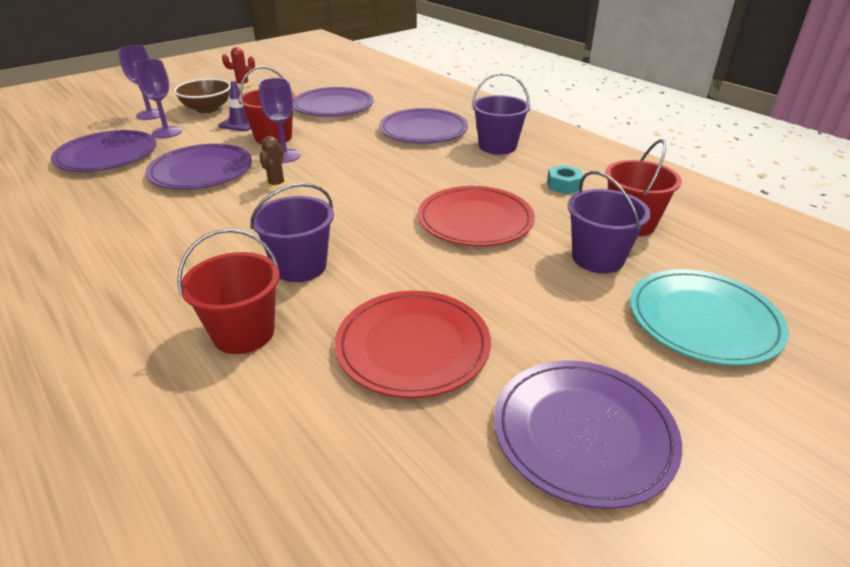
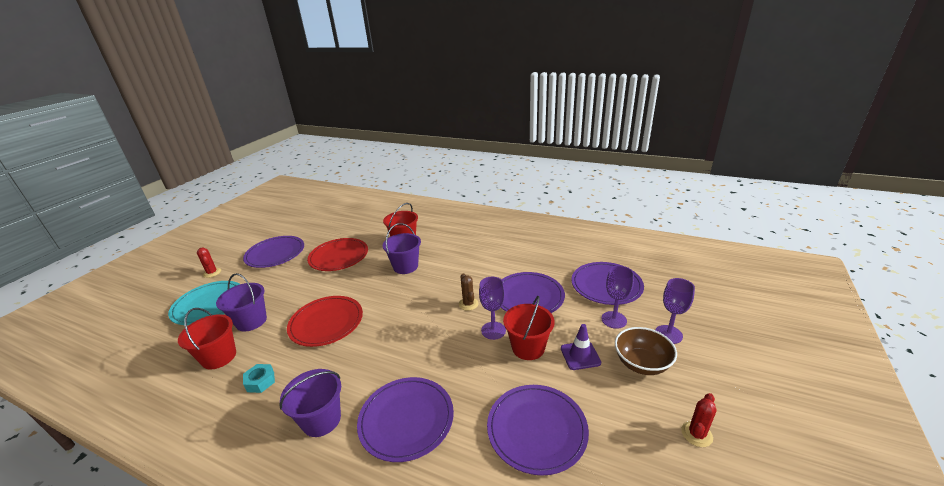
camera: 155 degrees right, 5 degrees down
(759, 426) = (212, 273): none -> red cactus

